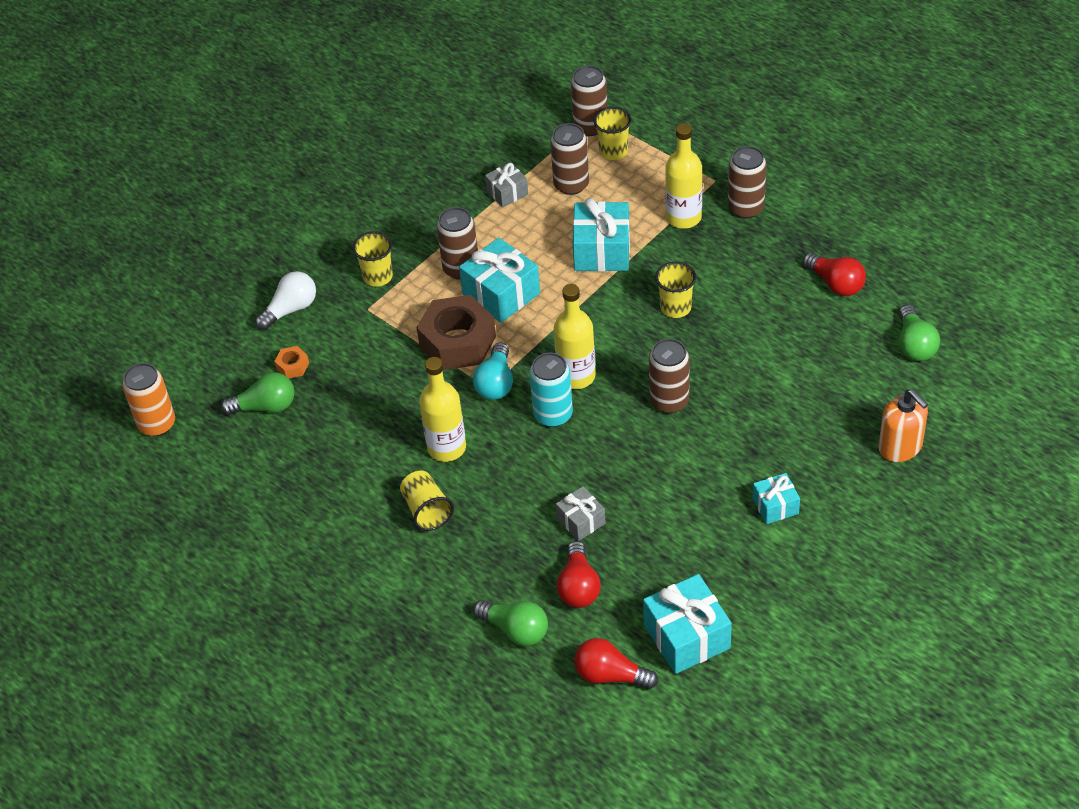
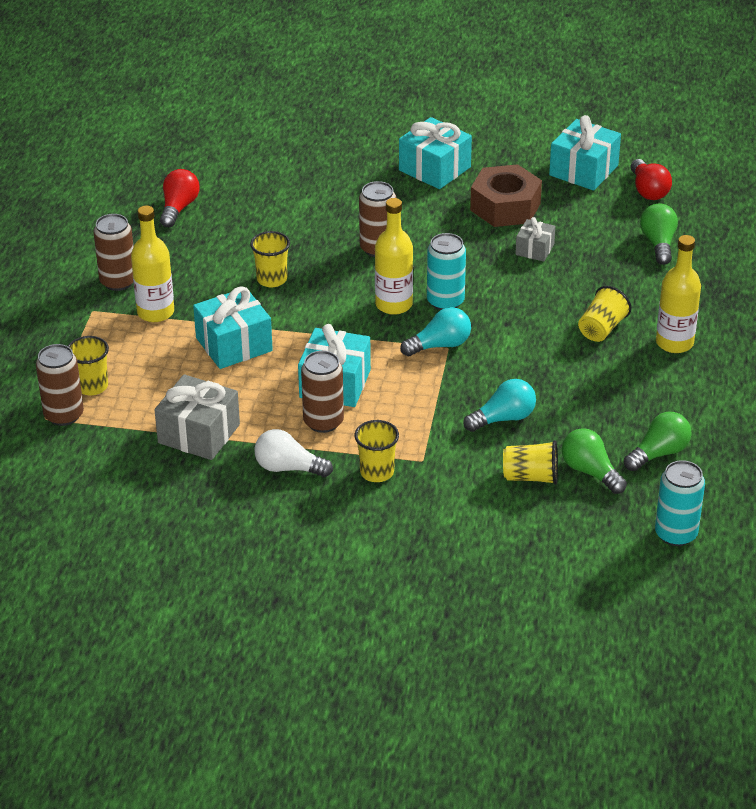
camera: 125 degrees left, 10 degrees down
(157, 424) = (676, 534): orange can -> turquoise can
(290, 309) = (466, 512): white light bulb -> white light bulb (288, 468)
(292, 366) = (531, 477): orange nut -> yellow cup
(371, 381) = (503, 418): none -> turquoise light bulb
(446, 448) = (532, 344): yellow bottle -> yellow bottle (674, 343)
(458, 342) = (413, 386): brown nut -> brown nut (505, 207)
(507, 193) = (199, 433): grey gift -> grey gift, size x1.75
(571, 184) = (158, 396): brown can -> none
(578, 586) = (592, 229): red light bulb -> none
(775, 506) = (434, 169): turquoise gift -> turquoise gift, size x1.75
(900, 446) = (329, 133): orange soap dispenser -> none
(914, 344) = (218, 154): green light bulb -> green light bulb (659, 453)

